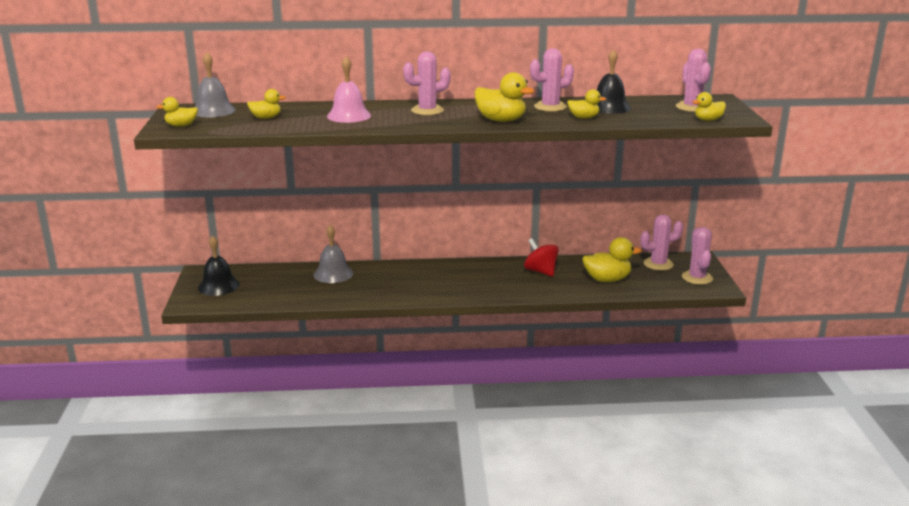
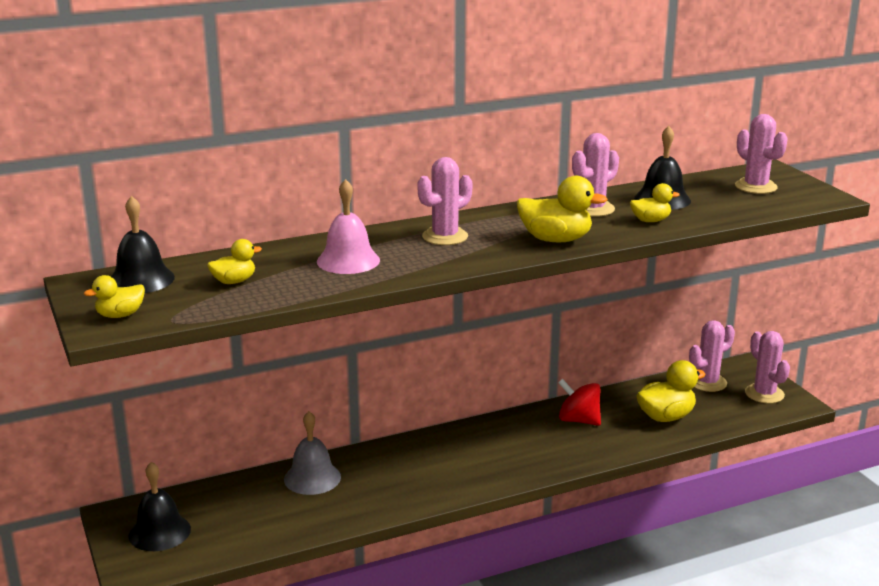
camera: 20 degrees left, 0 degrees up
(213, 111) = (141, 279): grey bell -> black bell
(708, 120) = (794, 204): yellow duck -> none

